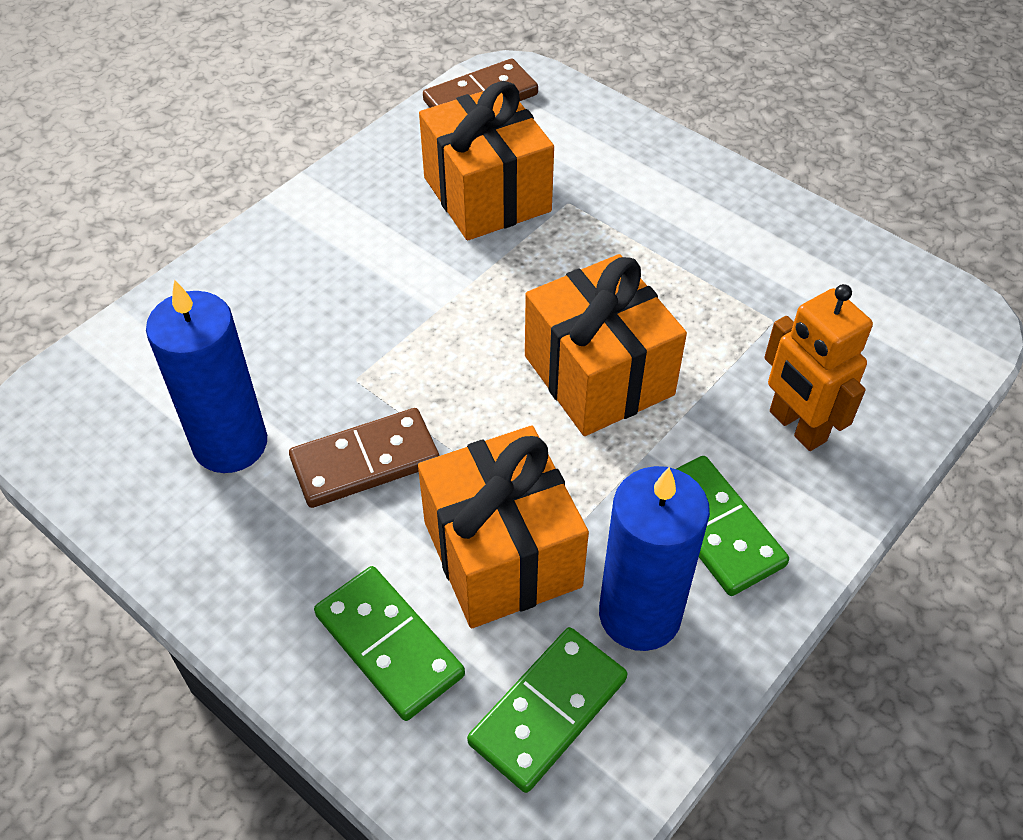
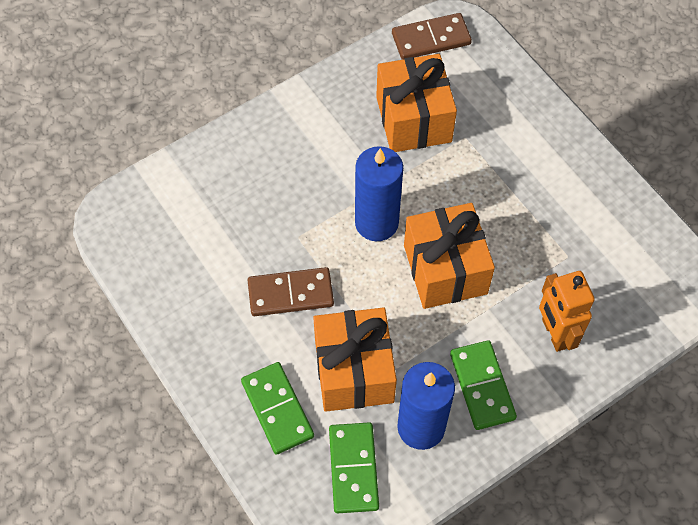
camera: 15 degrees right, 10 degrees up
(230, 443) = (215, 263): blue candle -> blue candle (376, 223)
(548, 711) = (353, 468): green domino -> green domino turned 60 degrees counterclockwise

